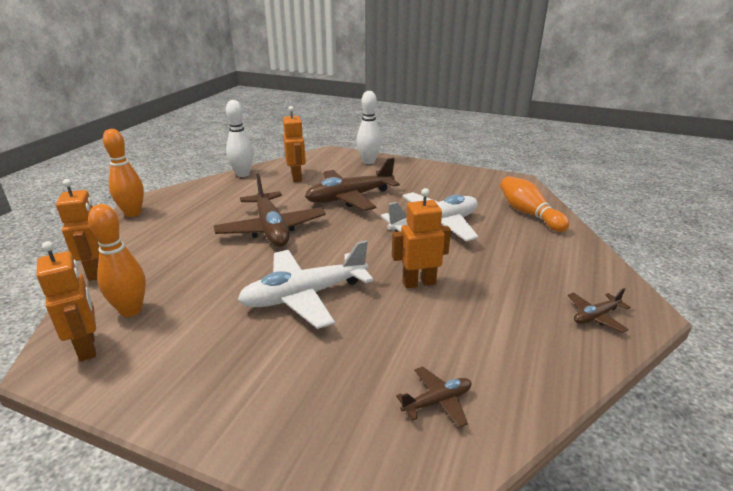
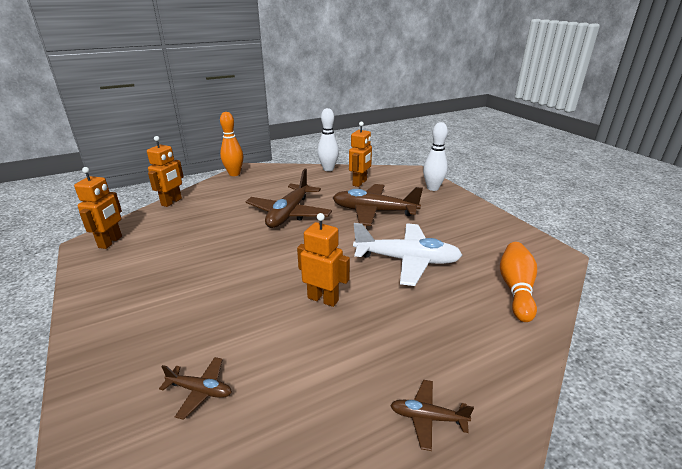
camera: 40 degrees right, 0 degrees up
(131, 310) = (153, 231): orange bowling pin -> none
(305, 296) = (240, 268): white plane -> none

